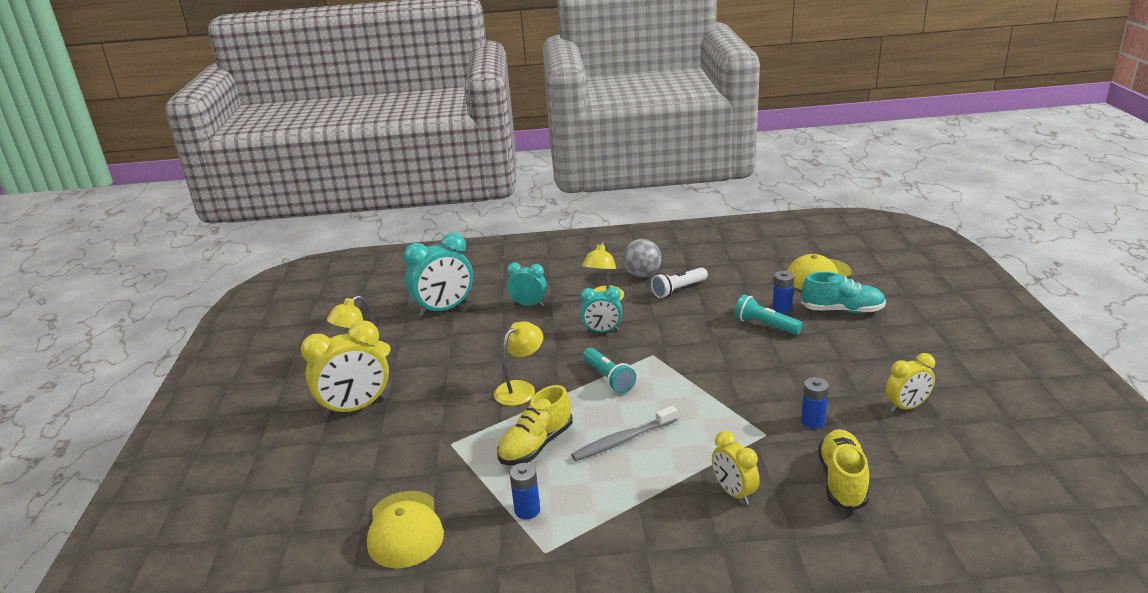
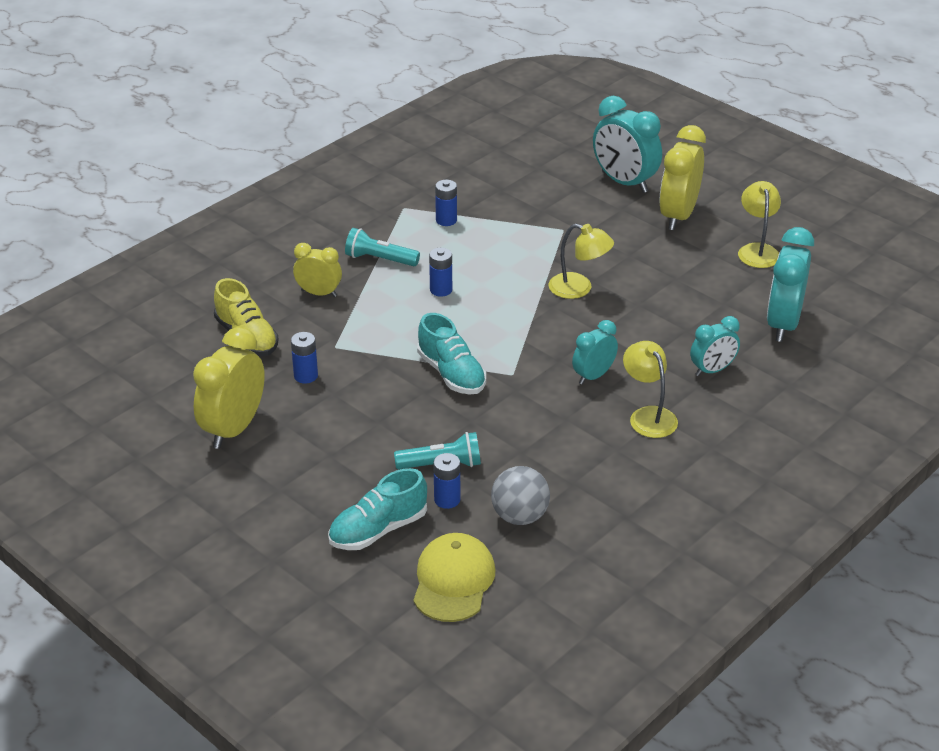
camera: 135 degrees right, 10 degrees up
(330, 461) = (624, 182): none -> turquoise clock
(405, 529) = (506, 178): yellow cap -> none
(520, 389) = (579, 289): yellow lamp -> yellow lamp turned 60 degrees counterclockwise
(536, 445) = (500, 257): yellow shoe -> none
(608, 378) = (520, 332): turquoise flashlight -> turquoise flashlight (380, 259)
(622, 440) = (441, 290): grey toothbrush -> blue battery
(642, 275) = (657, 473): grey ball -> grey ball (520, 516)
(678, 290) = (589, 470): white flashlight -> none
(695, 373) = (451, 374): none -> turquoise shoe
(906, 407) = (234, 429): yellow clock -> yellow clock, size x1.69

